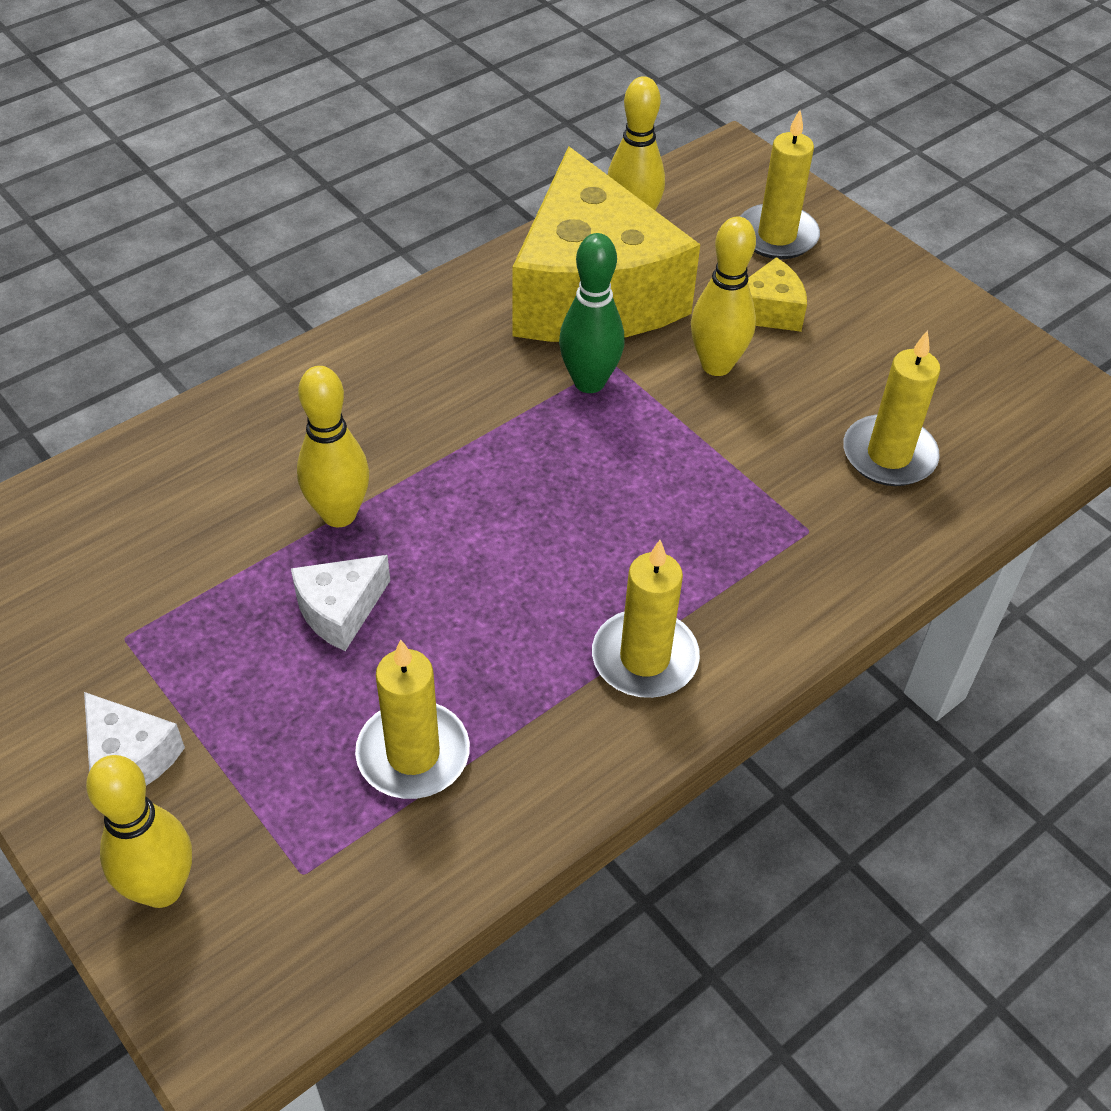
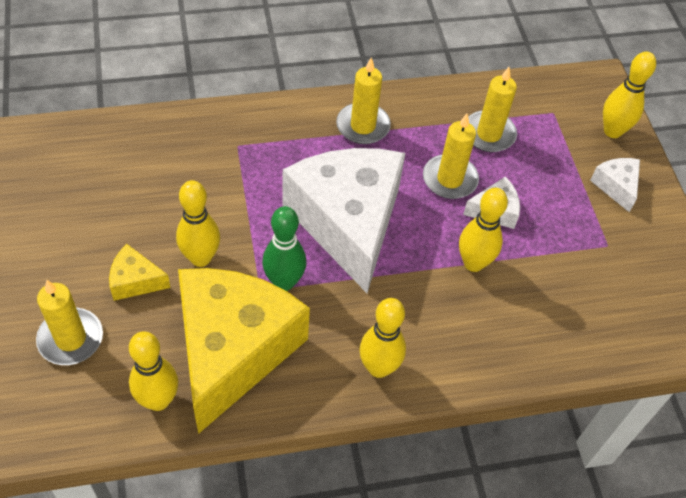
camera: 155 degrees left, 5 degrees up
(405, 342) = (378, 368): none -> yellow bowling pin
(559, 490) = (348, 223): none -> white cheese
(889, 455) = (160, 162): yellow candle -> yellow candle (449, 179)

